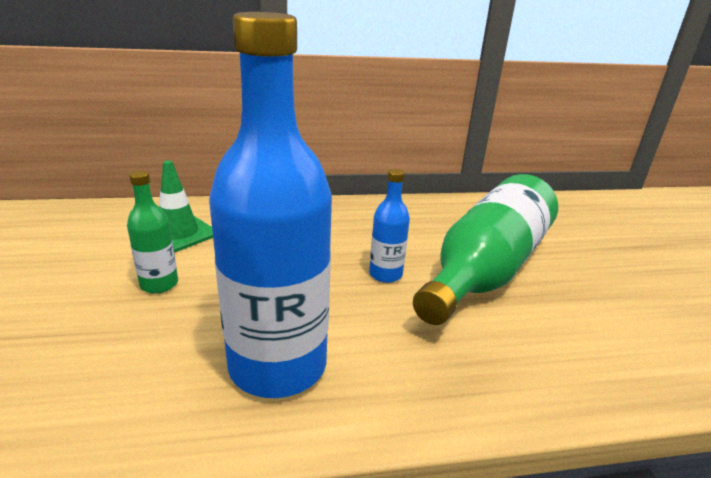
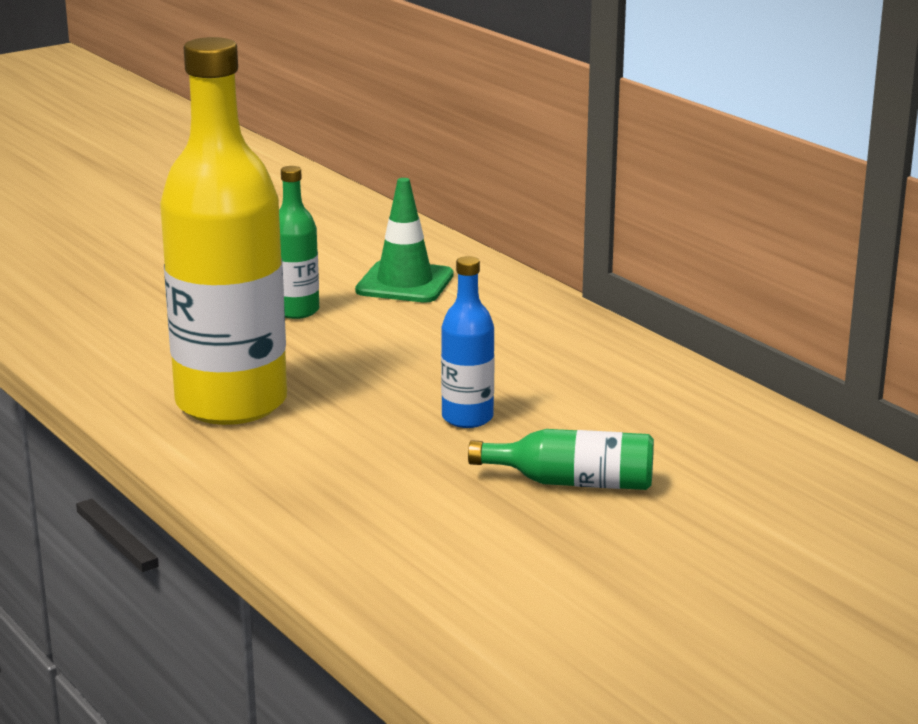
camera: 65 degrees right, 5 degrees down
(278, 365) = (231, 403): blue bottle -> yellow bottle
(486, 269) = (572, 482): green bottle -> green bottle, size x0.46

